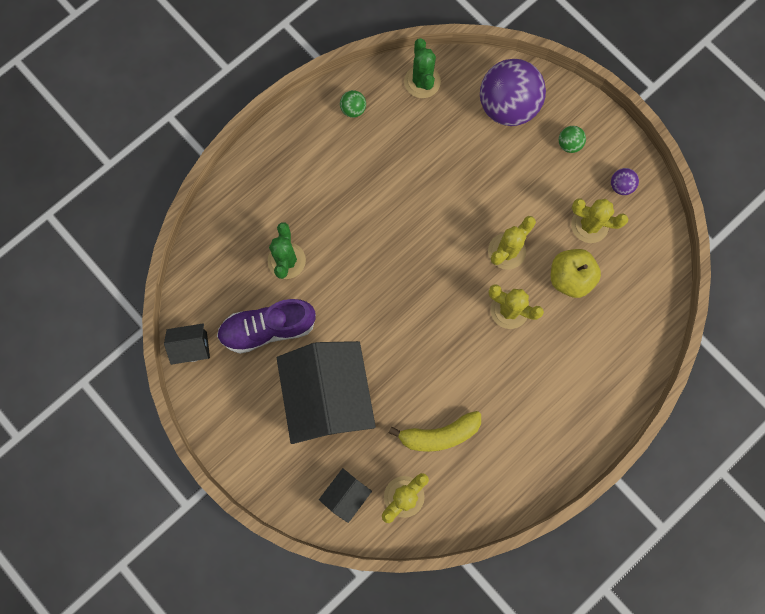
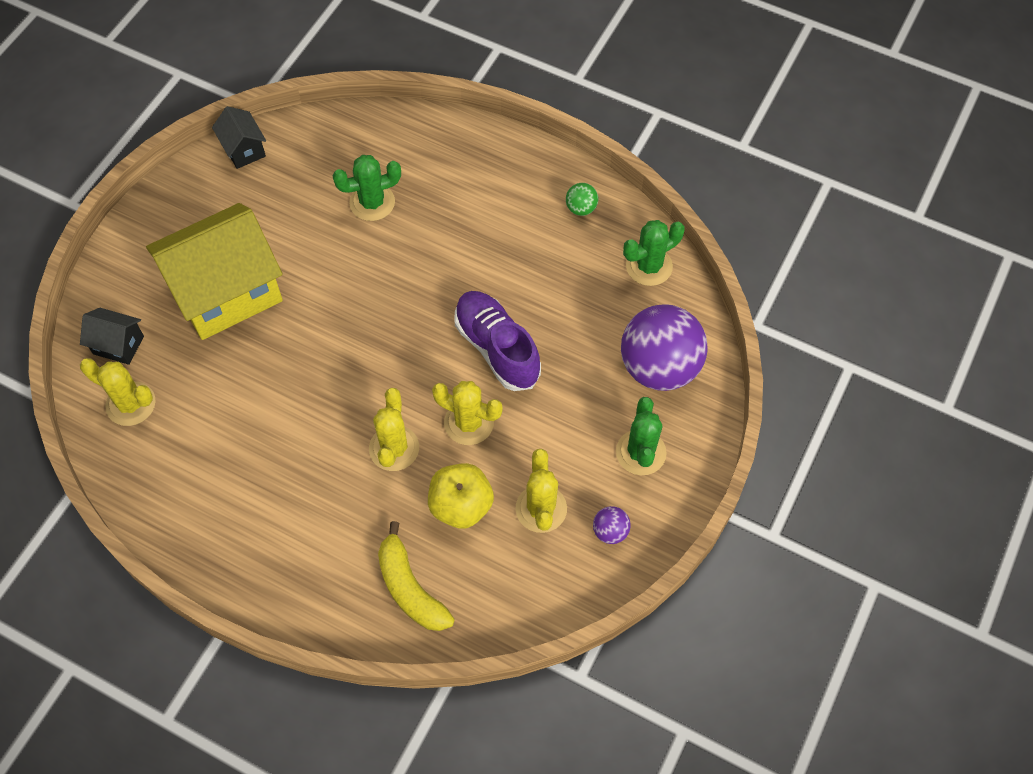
camera: 70 degrees right, 15 degrees down
(268, 328) = (287, 210): purple shoe -> purple shoe (497, 348)
(329, 397) = (227, 293): black house -> yellow house
(439, 434) = (214, 418): yellow banana -> yellow banana (410, 588)
(569, 144) = (641, 452): green ball -> green cactus

